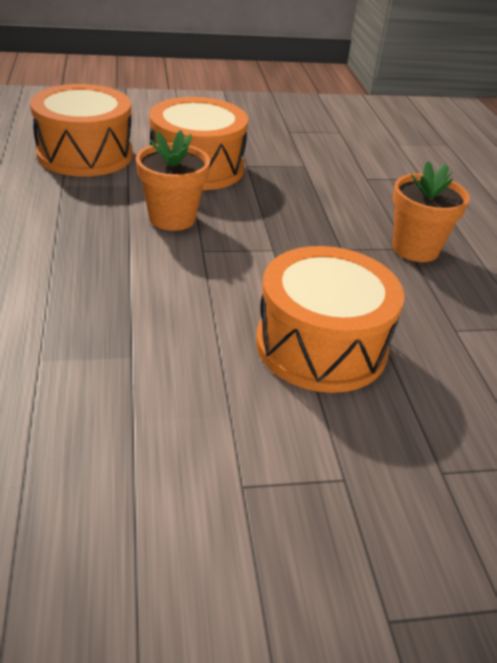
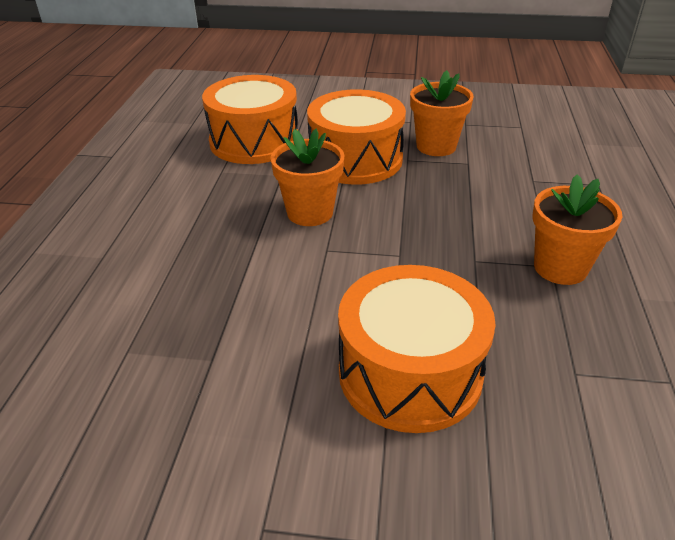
camera: 20 degrees right, 0 degrees up
(269, 152) = (436, 146): none -> orange flower pot

